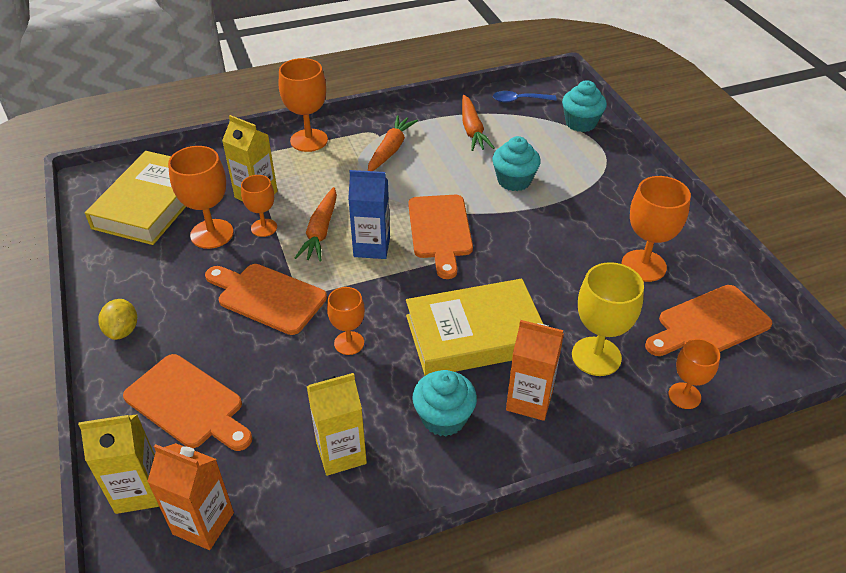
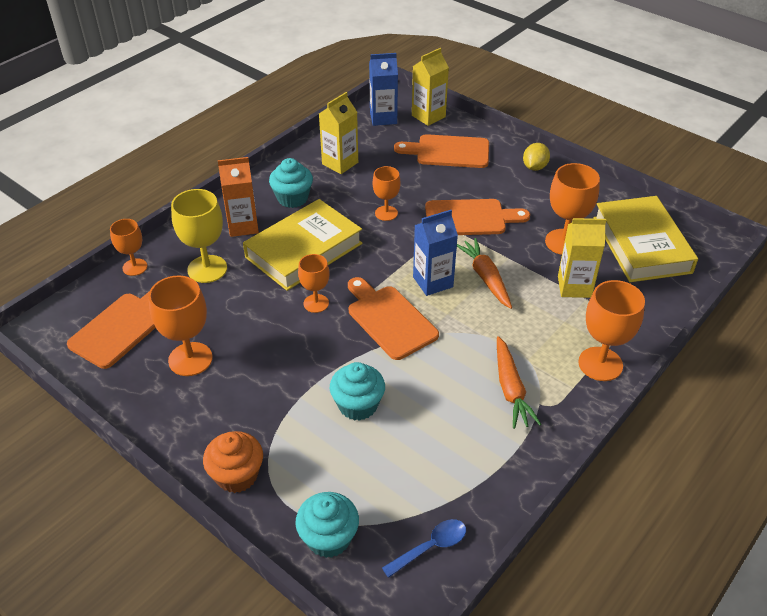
camera: 150 degrees right, 0 degrees up
(123, 330) = (534, 167): yellow lemon -> yellow lemon turned 60 degrees clockwise
(203, 523) = (383, 118): orange carton -> blue carton
(264, 228) = (532, 262): orange goblet -> orange goblet (316, 303)
(472, 130) = (450, 460): orange carrot -> none
(630, 172) = (237, 475): none -> orange cupcake

